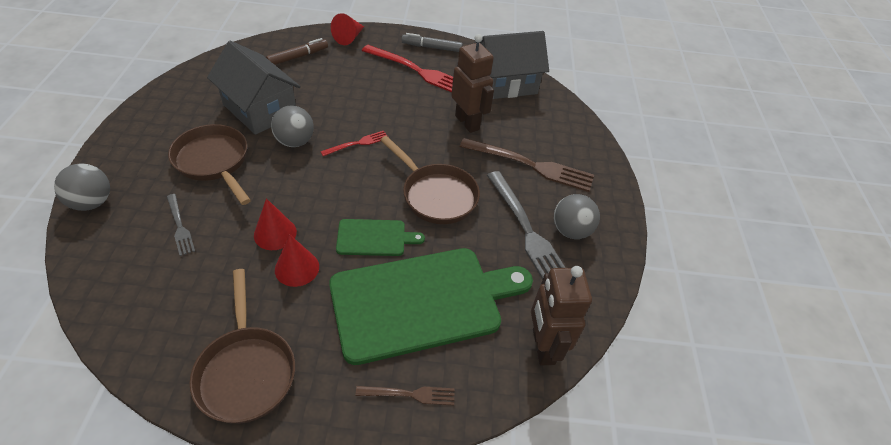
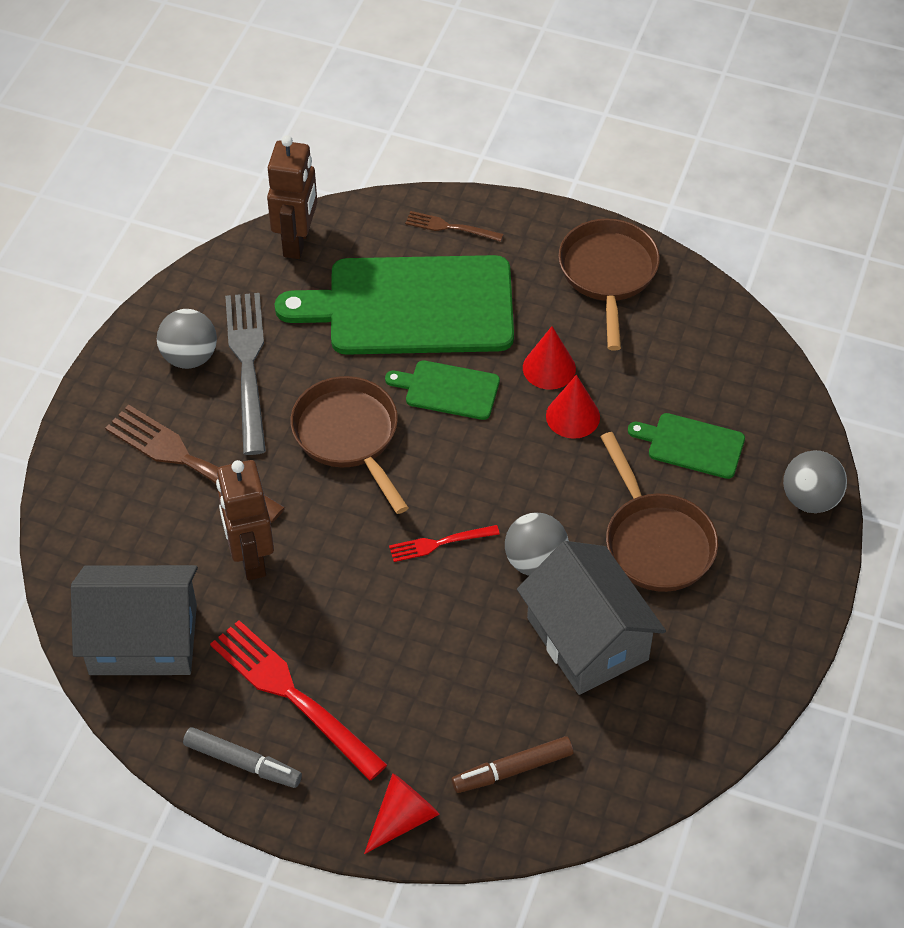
camera: 160 degrees left, 5 degrees up
(180, 227) = (692, 445): grey fork -> green cutting board

